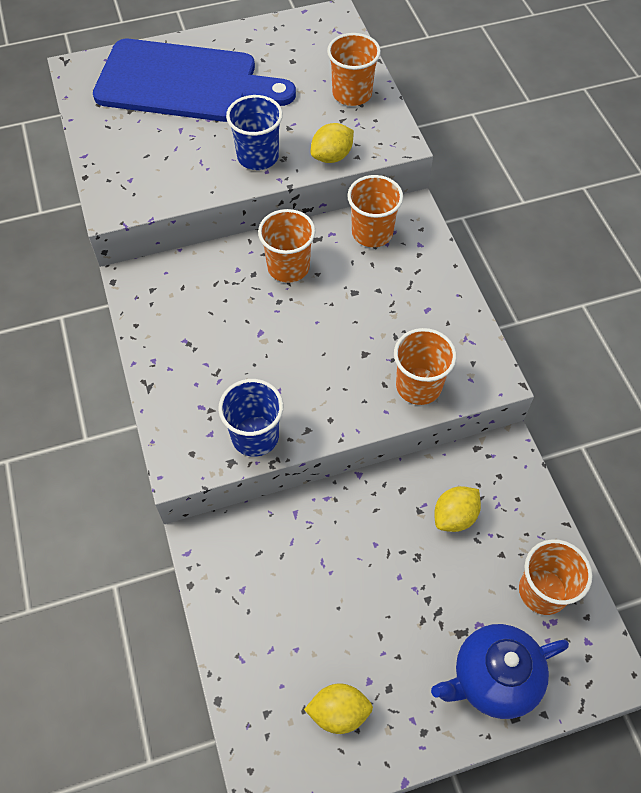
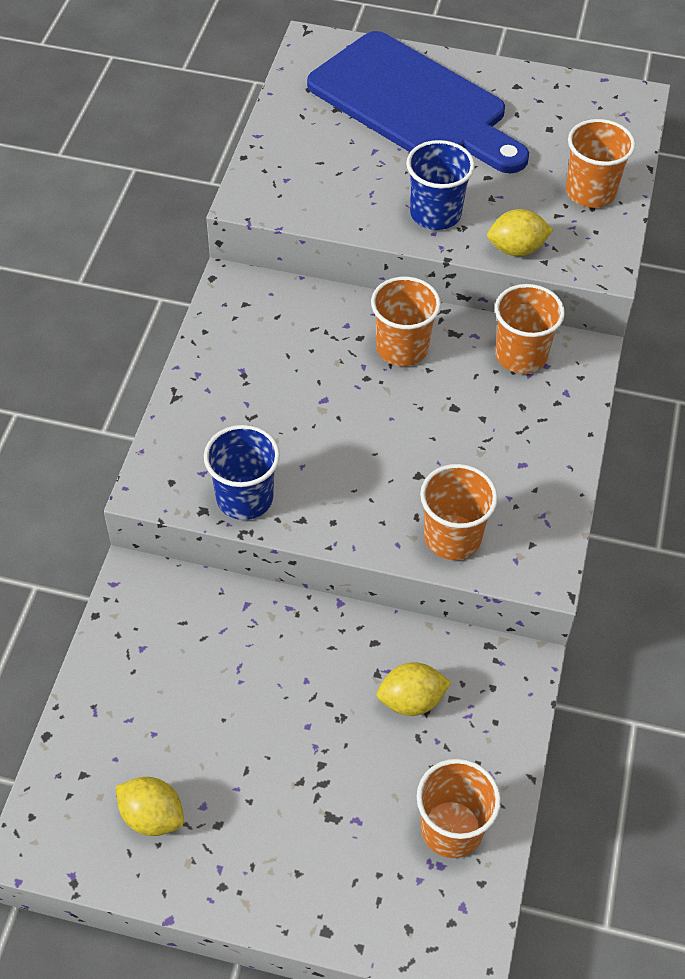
camera: 30 degrees right, 5 degrees down
(493, 678) = (332, 880): blue teapot -> none

